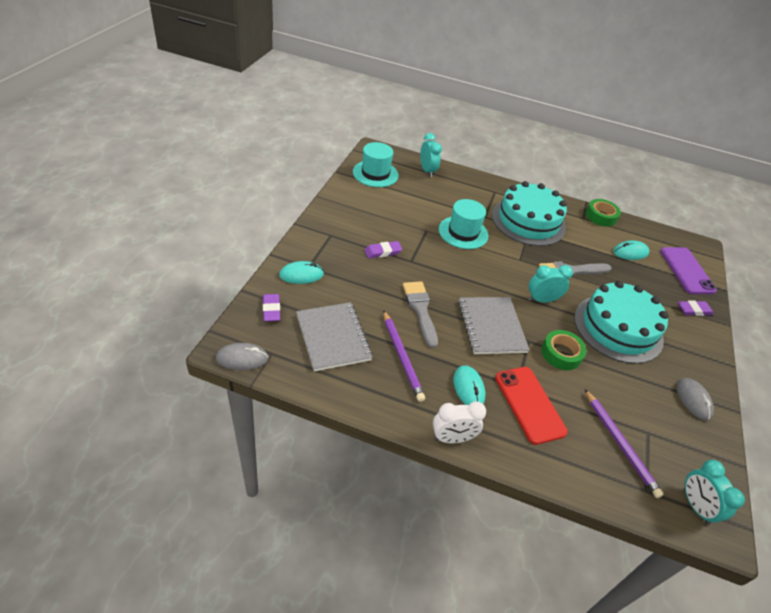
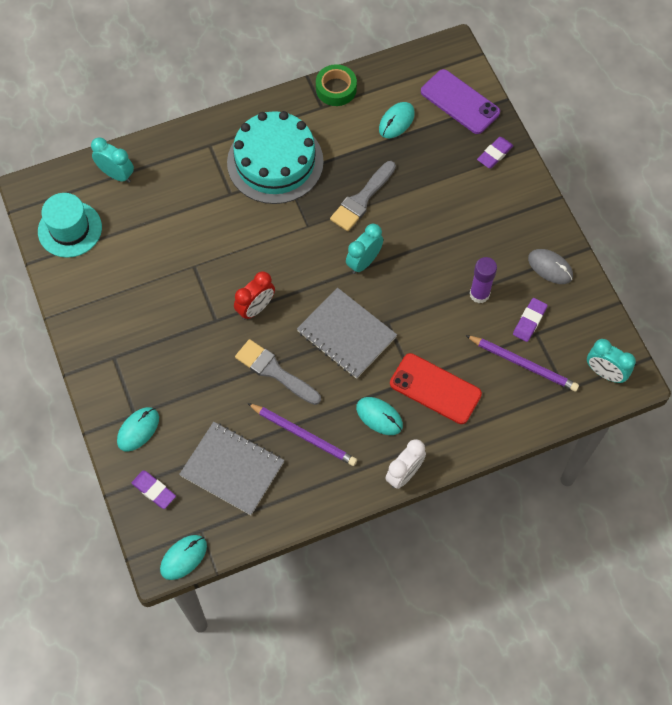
camera: 35 degrees left, 20 degrees up
(242, 358) = (183, 557): grey mouse -> turquoise mouse
(382, 252) = (180, 333): purple eraser -> purple eraser (529, 321)
(443, 273) = (256, 308): none -> red clock
(463, 232) = (229, 237): turquoise hat -> none
(561, 353) = (422, 312): green tape -> none
(617, 375) = (479, 294): none -> purple glue stick
(618, 328) = (447, 237): turquoise cake -> none

